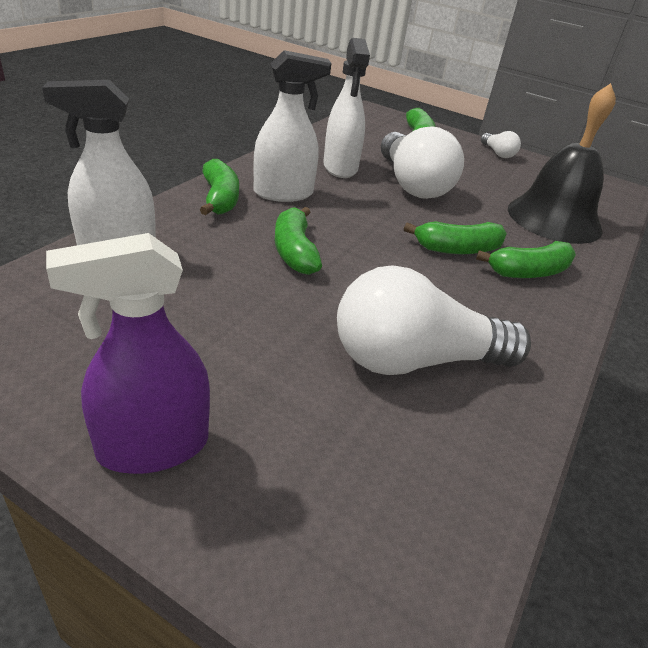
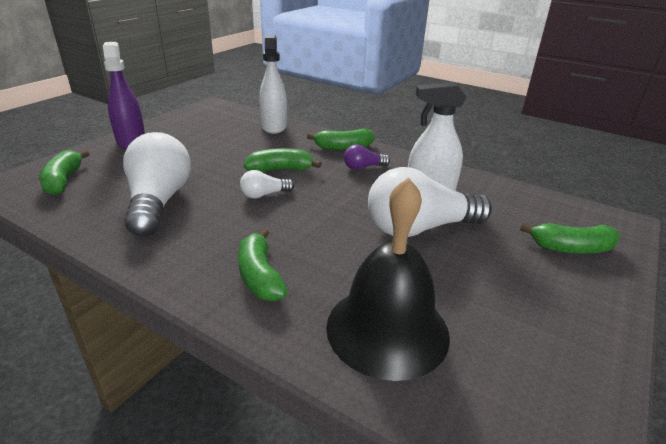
camera: 95 degrees right, 5 degrees down
(283, 193) = (363, 167): white spray bottle -> purple light bulb
(457, 249) = (295, 238): green banana -> green banana (63, 181)
(497, 153) = (586, 318): white light bulb -> white light bulb (264, 195)

